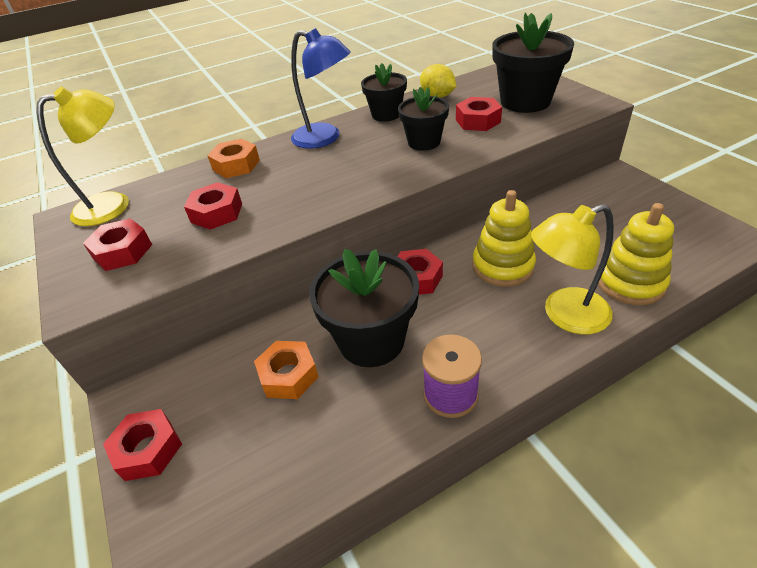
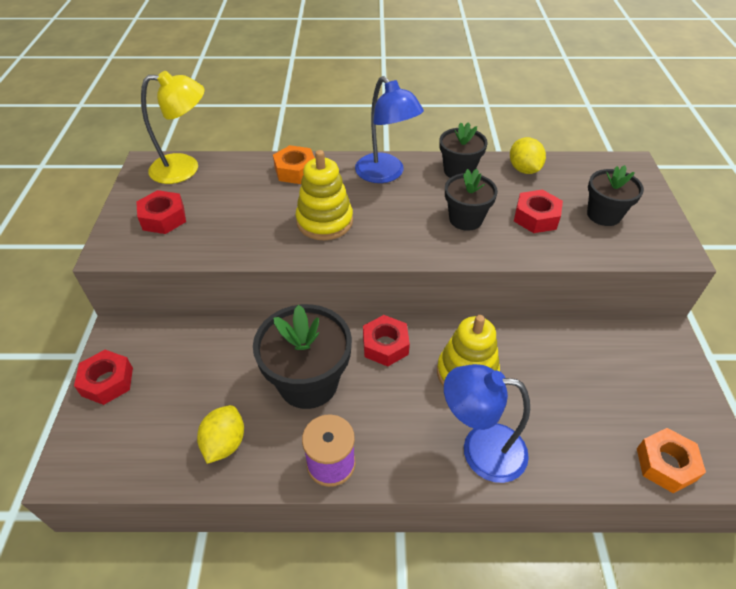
camera: 25 degrees right, 5 degrees up
(216, 213) = (248, 214): red nut -> none
(288, 375) = (230, 377): orange nut -> orange nut (665, 464)
(331, 435) = (225, 443): none -> yellow lemon
(525, 101) = (603, 215): black flower pot -> black flower pot, size x0.61
(564, 315) = (480, 449): yellow lamp -> blue lamp
(630, 282) = (568, 453): yellow stacking toy -> yellow stacking toy (324, 221)

